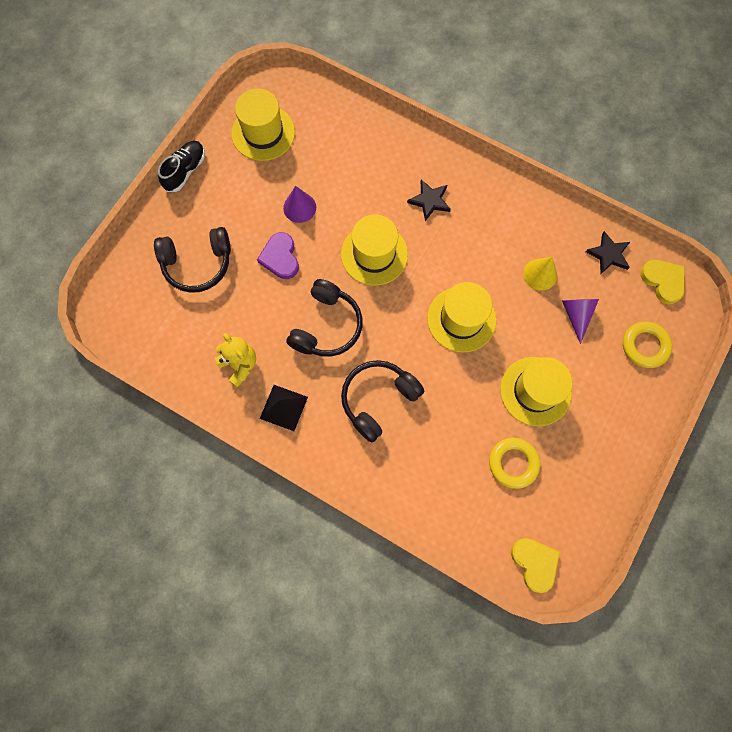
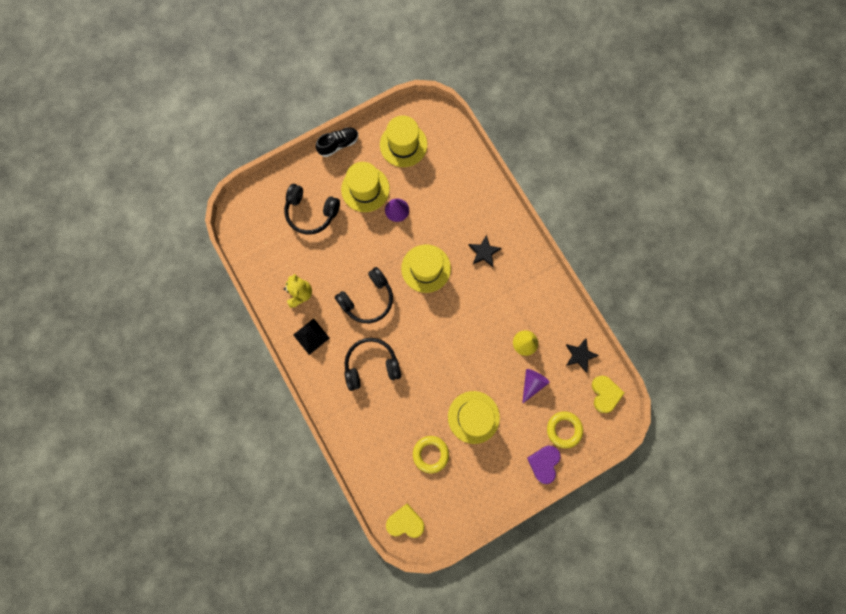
camera: 30 degrees right, 5 degrees up
(280, 258) = (365, 237): purple heart -> purple heart (544, 463)
(461, 319) = (455, 343): yellow hat -> yellow hat (365, 189)
(534, 563) = (405, 522): yellow heart -> yellow heart turned 90 degrees counterclockwise

